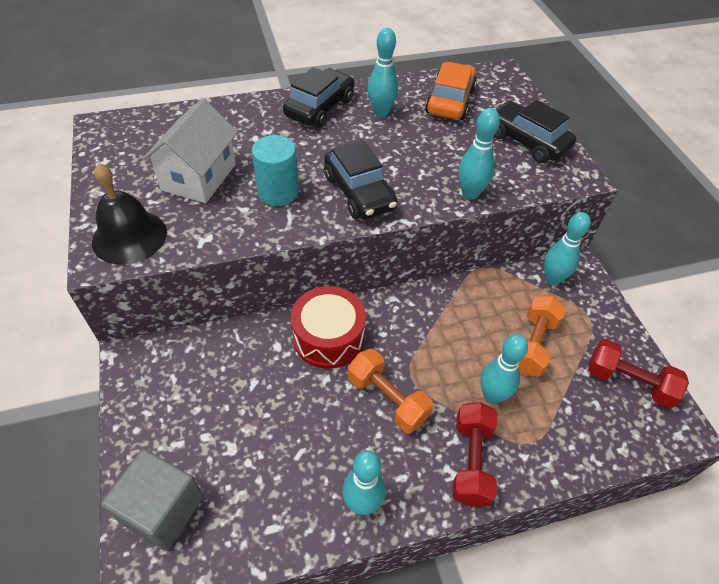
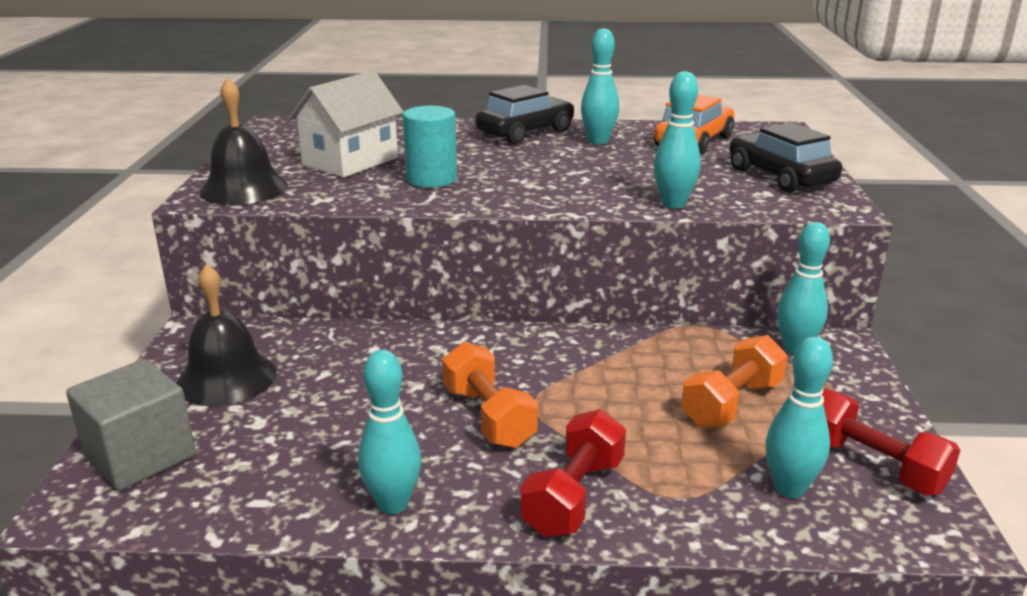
camera: 20 degrees right, 25 degrees down
(183, 407) = (226, 378): none -> black bell
(328, 337) = (444, 352): red drum -> none
(359, 192) = (528, 189): black car -> none
(492, 395) = (642, 440): turquoise bowling pin -> turquoise bowling pin (789, 488)

